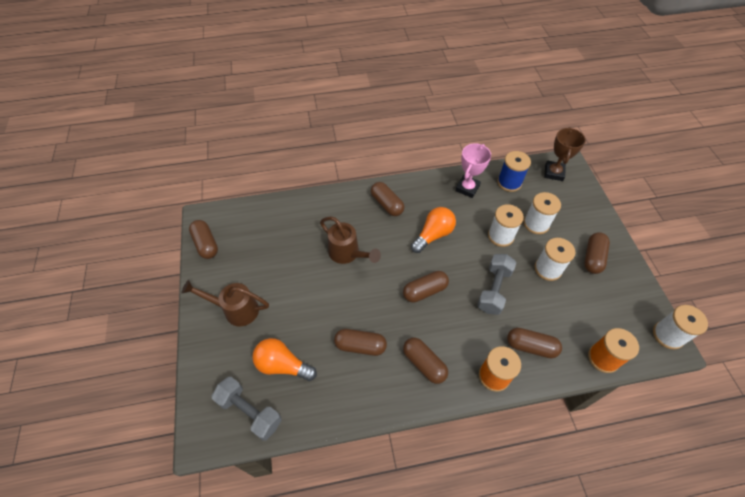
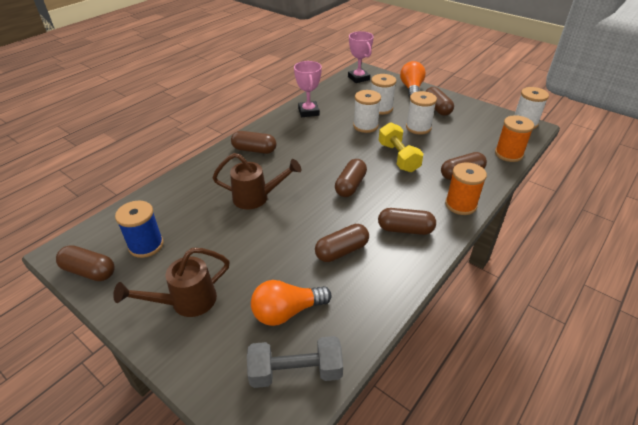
camera: 40 degrees left, 15 degrees down
(433, 235) = (315, 150): orange light bulb -> orange light bulb (411, 89)
(494, 289) = (398, 157): grey dumbbell -> yellow dumbbell
(509, 182) = (335, 96): blue spool -> blue spool (146, 245)
(553, 172) = (358, 78): brown trophy -> pink trophy

